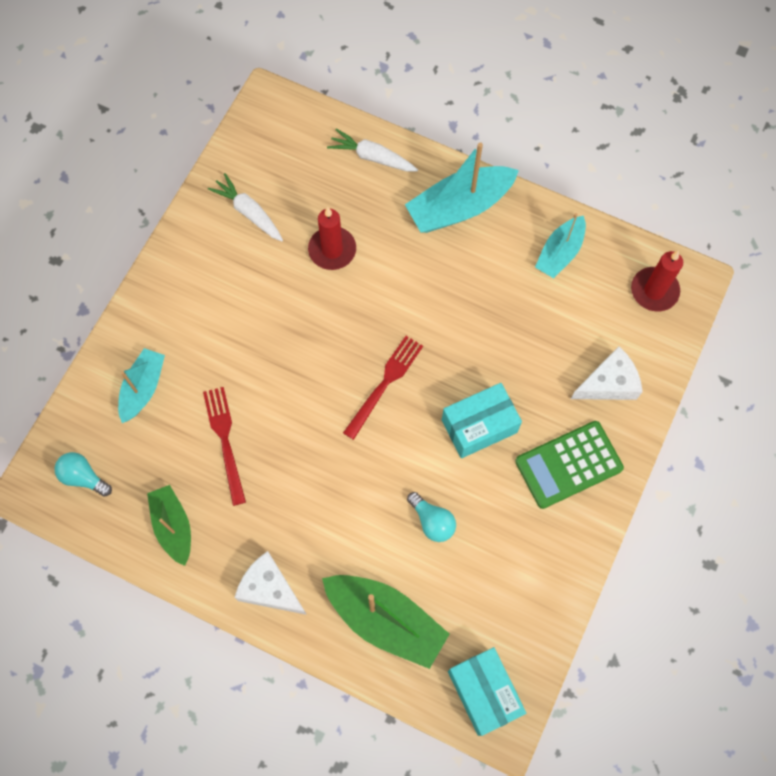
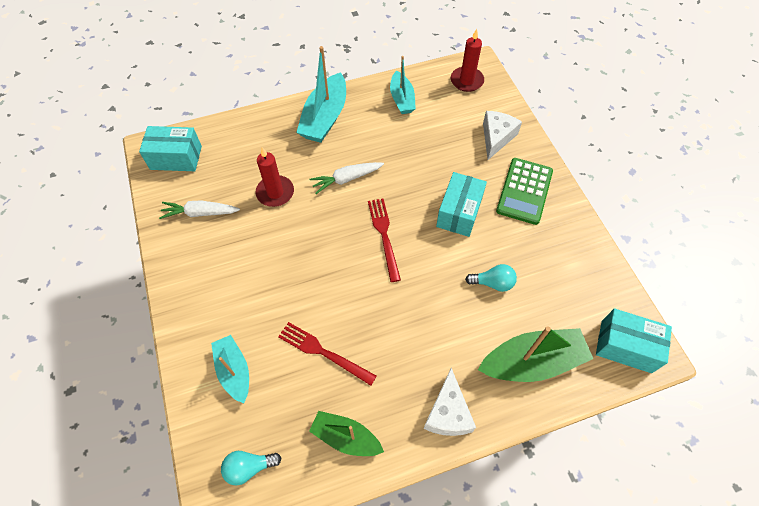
camera: 45 degrees left, 10 degrees down
(269, 588) = (448, 413): white cheese -> white cheese turned 75 degrees counterclockwise
(280, 133) = (176, 158): none -> turquoise box
(372, 157) = (247, 130): white carrot -> white carrot (346, 179)

